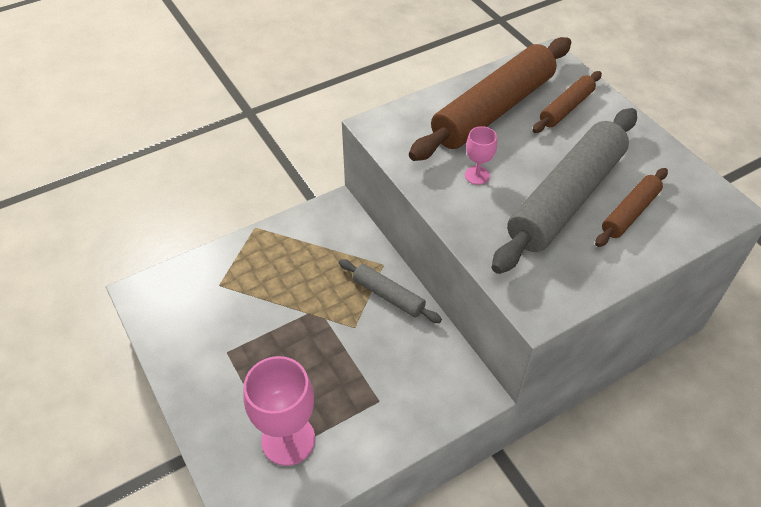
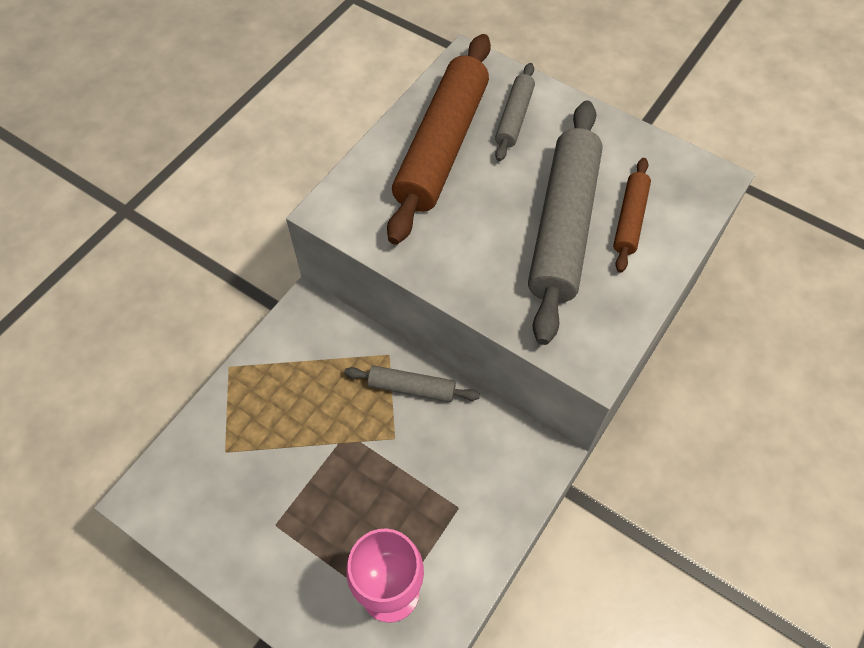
camera: 25 degrees left, 10 degrees up
(477, 175) = (463, 233): pink goblet -> none
(566, 108) = (514, 117): brown rolling pin -> grey rolling pin

